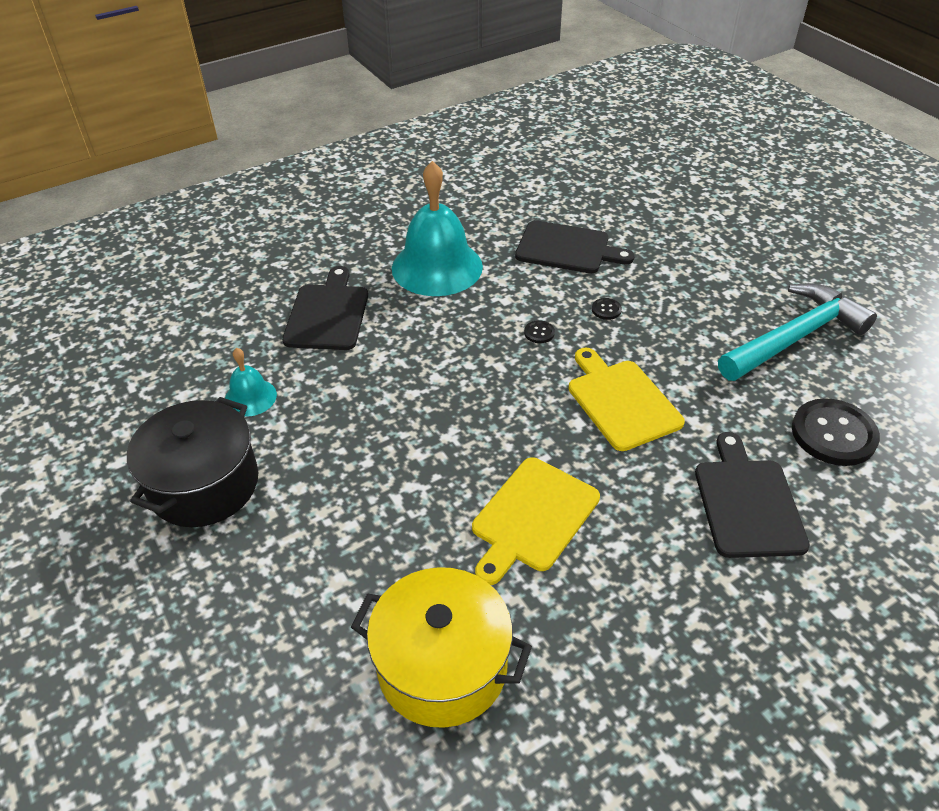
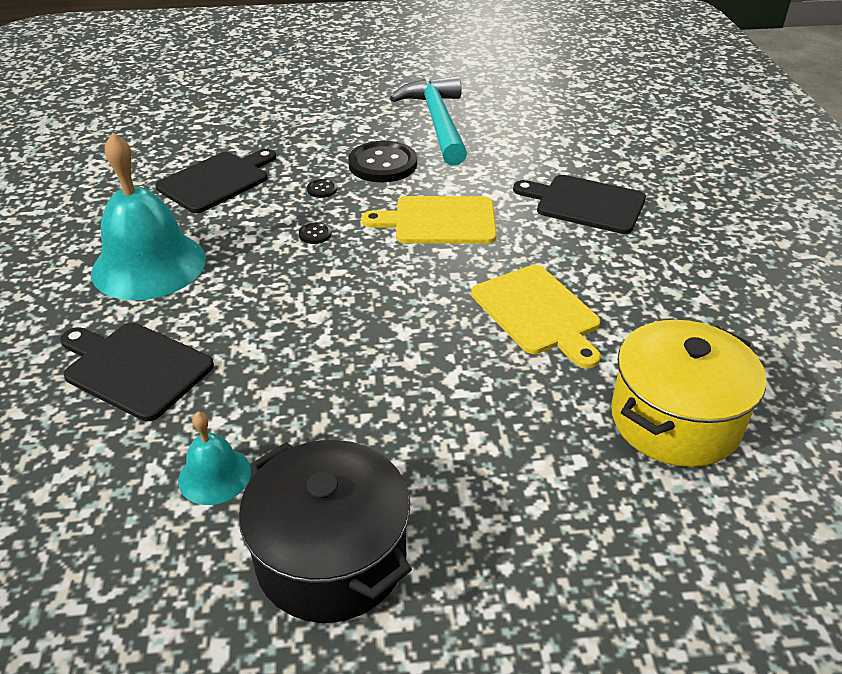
camera: 65 degrees left, 5 degrees down
(833, 434) = (544, 146): black button -> black button (382, 164)

